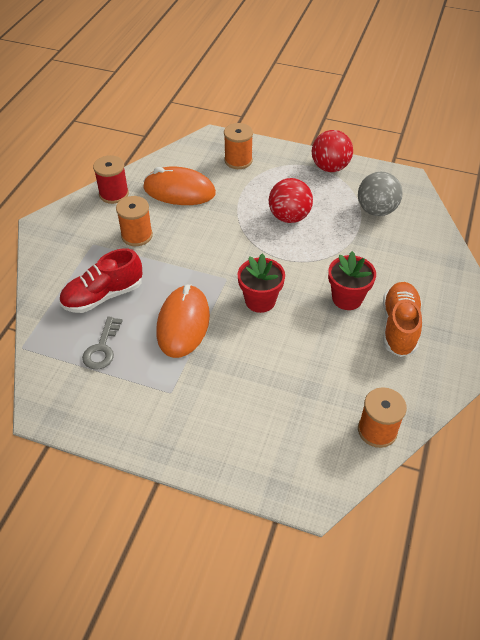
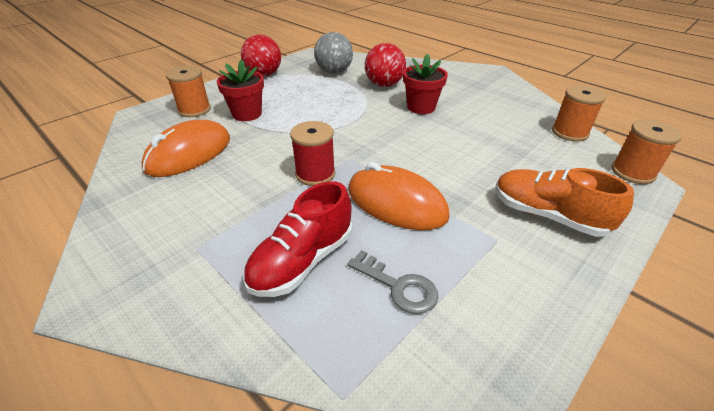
camera: 65 degrees left, 10 degrees down
(103, 296) = (302, 261): red shoe -> red shoe turned 45 degrees clockwise
(114, 194) = (126, 204): red spool -> red spool (315, 174)
(137, 235) = (224, 203): orange spool -> orange spool (632, 172)
(260, 301) = (395, 147): red flower pot -> red flower pot (247, 114)
(289, 217) = (301, 106): red ball -> red ball (384, 85)
(399, 327) = (464, 96): orange shoe -> orange shoe (547, 215)

